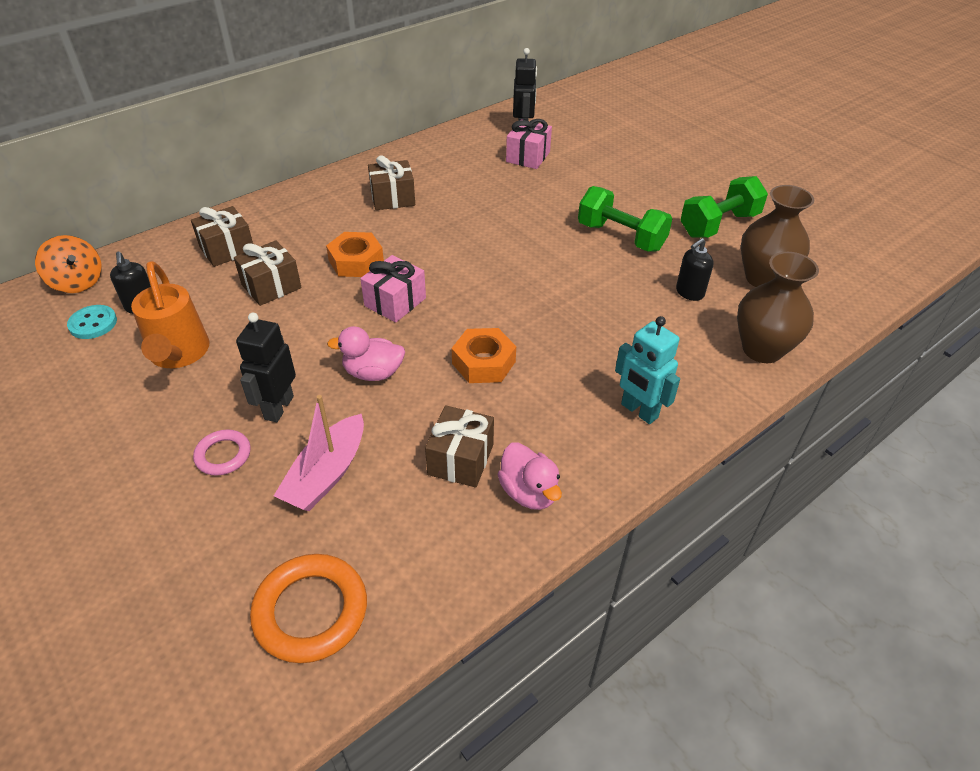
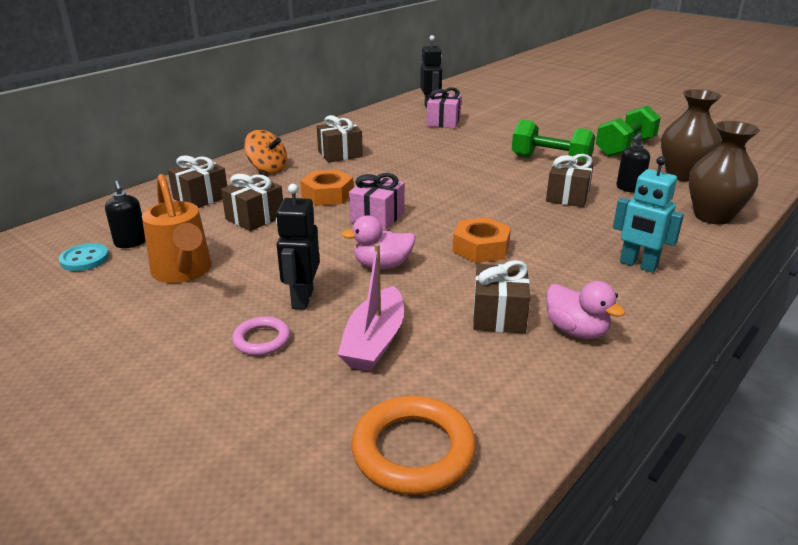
camera: 10 degrees left, 15 degrees down
(77, 282) = (58, 232): orange spinning top -> orange spinning top (267, 169)
(613, 296) = (567, 196): none -> brown gift

